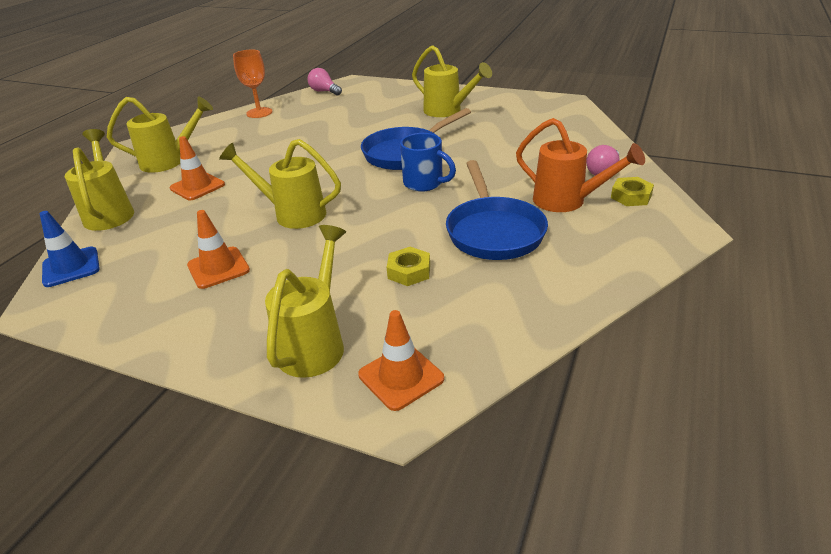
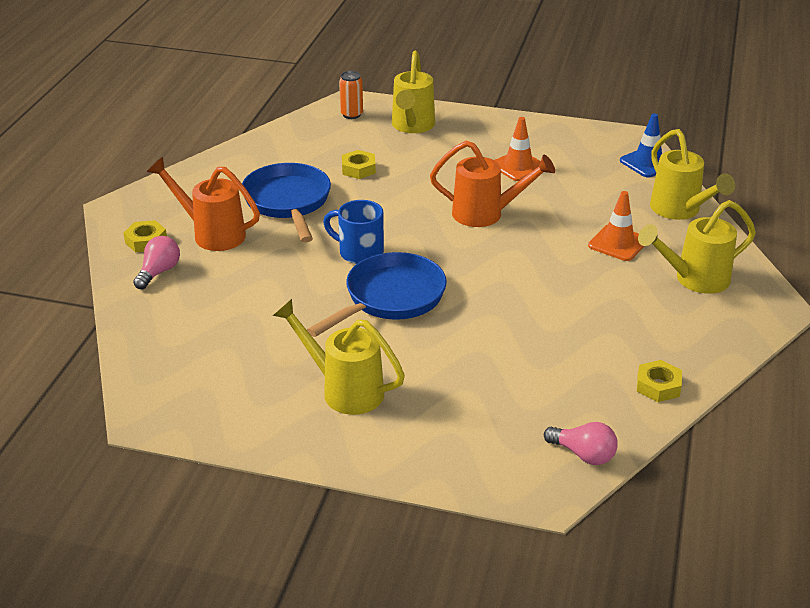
camera: 170 degrees right, 0 degrees up
(259, 113) = (658, 386): orange goblet -> yellow nut
(292, 214) = (486, 214): yellow watering can -> orange watering can
(401, 377) = (351, 114): orange traffic cone -> orange can

